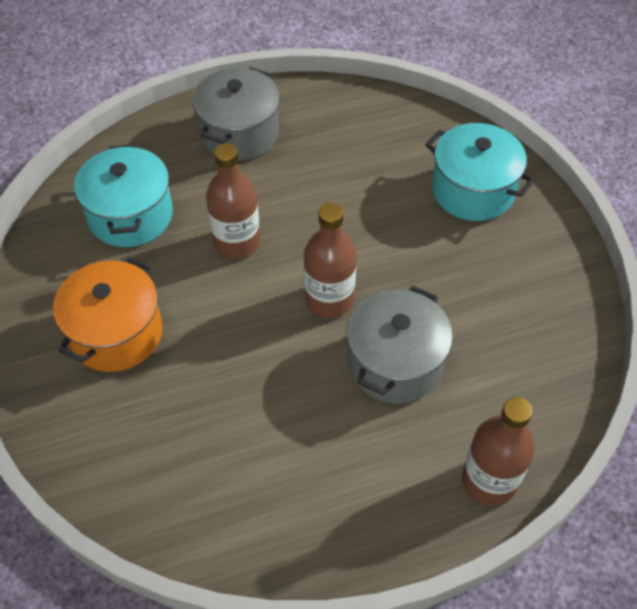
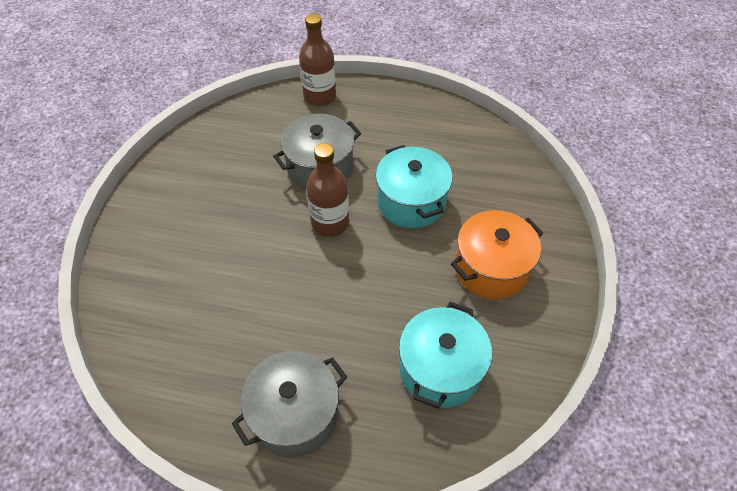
camera: 150 degrees left, 0 degrees up
(237, 242) = (366, 298): brown bottle -> none
(473, 190) = (161, 252): turquoise pot -> turquoise pot (411, 202)

